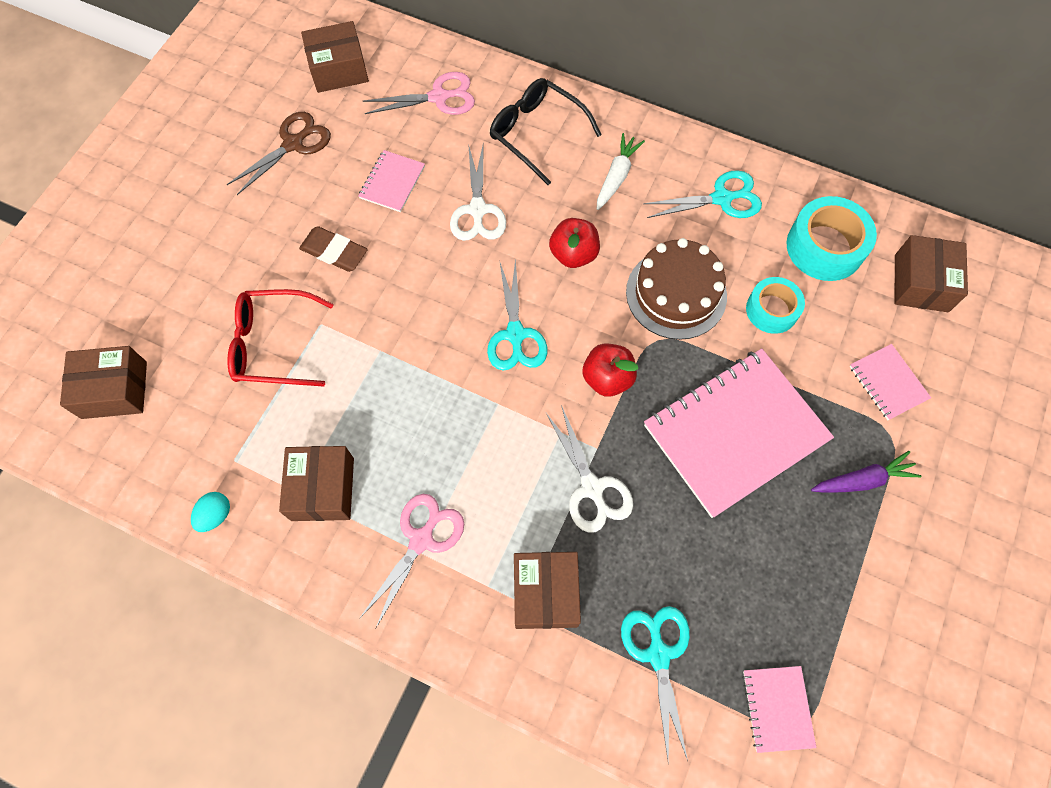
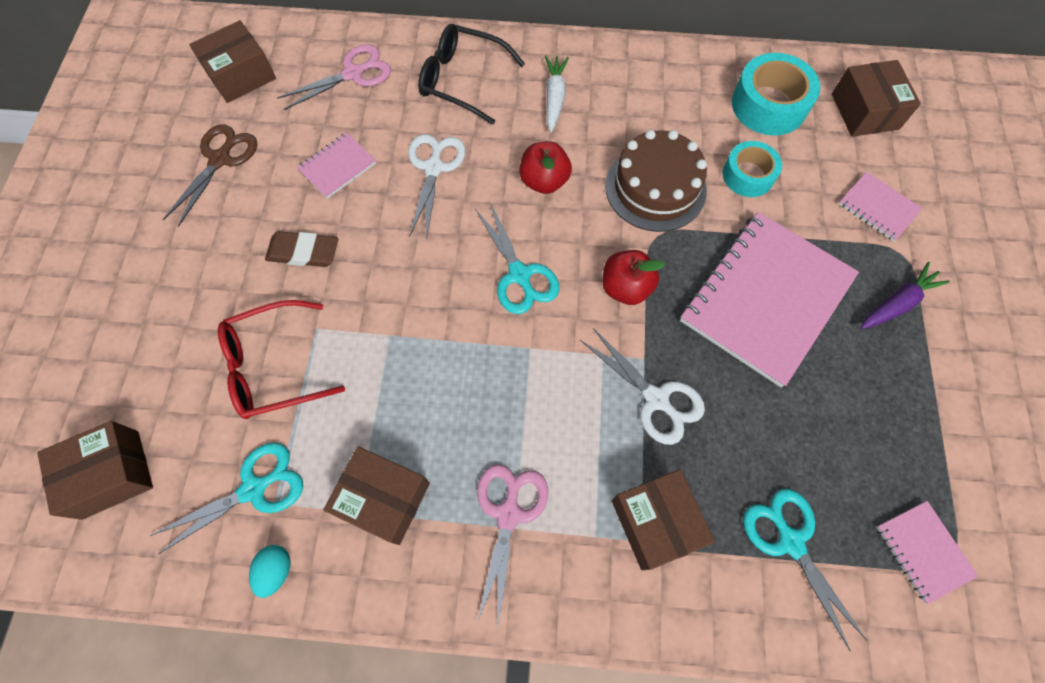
camera: 20 degrees left, 0 degrees up
(322, 489) = (383, 499): brown box -> brown box turned 45 degrees counterclockwise
(392, 182) = (338, 167): pink notebook -> pink notebook turned 45 degrees clockwise
(477, 210) = (434, 168): white scissors -> white scissors turned 150 degrees counterclockwise
(722, 198) = (659, 89): turquoise scissors -> turquoise scissors (254, 489)

